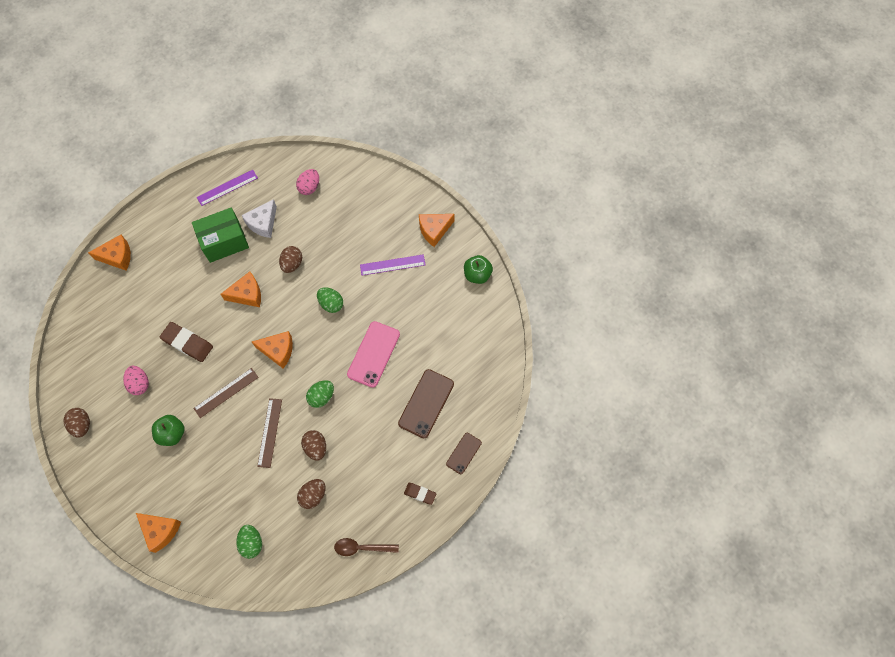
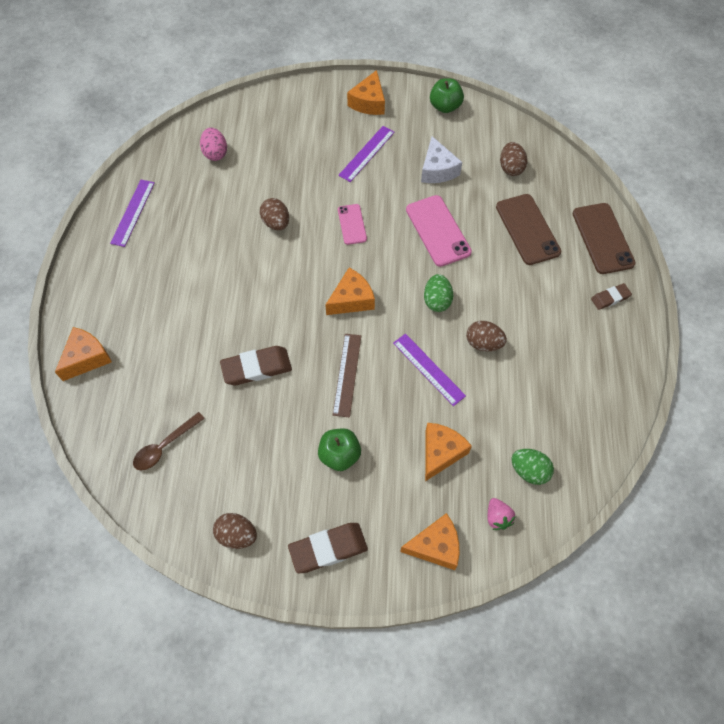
camera: 45 degrees left, 5 degrees down
(112, 477) = (328, 548): none -> brown eraser
(140, 384) = (252, 444): pink egg -> none
(206, 549) = (497, 517): none -> pink strawberry
(224, 242) = (186, 257): green box -> none
(247, 294) = (264, 280): orange cheese -> orange cheese (441, 452)
(263, 223) = (206, 213): white cheese -> white cheese (437, 170)
(269, 432) = (428, 369): brown ruler -> purple ruler
(313, 495) = (530, 382): brown egg -> brown egg (511, 168)
(331, 304) = (352, 224): green egg -> pink phone
(361, 547) = (620, 382): brown spoon -> brown spoon (164, 446)
(463, 453) = (602, 238): brown phone -> brown phone, size x1.70

